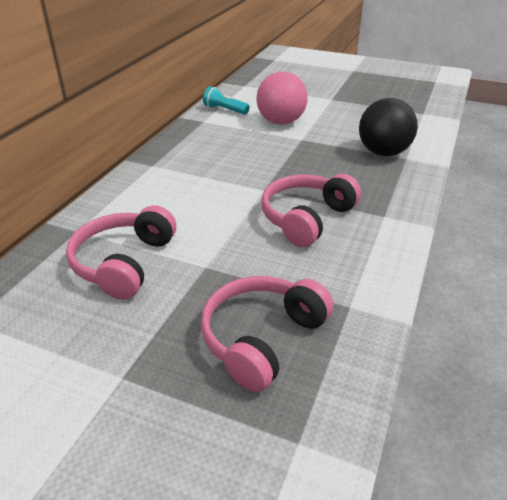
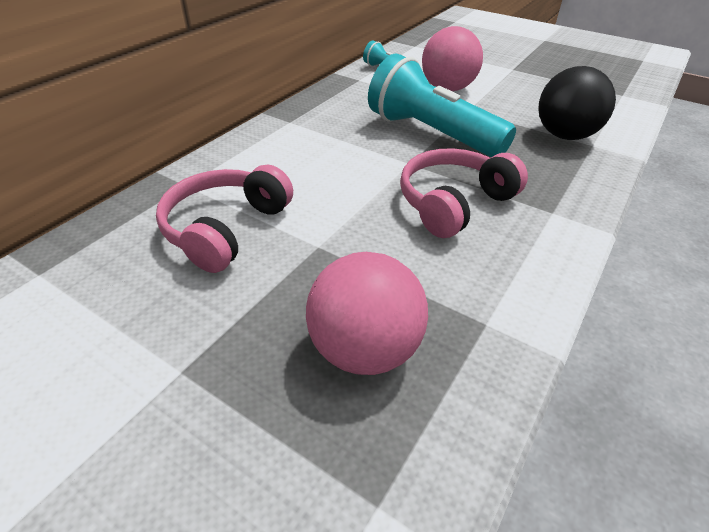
camera: 10 degrees right, 5 degrees up
(262, 338) = (365, 349): pink headphones -> pink ball
(276, 163) = (432, 134): none -> turquoise flashlight

